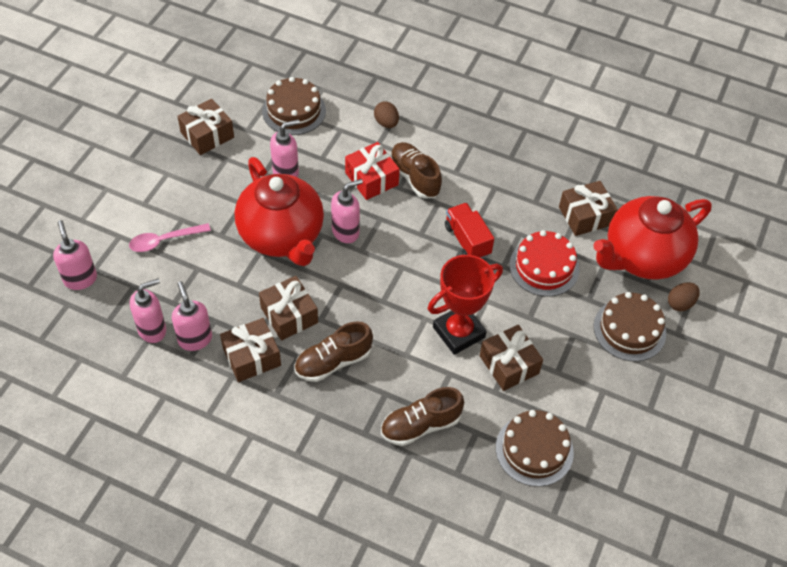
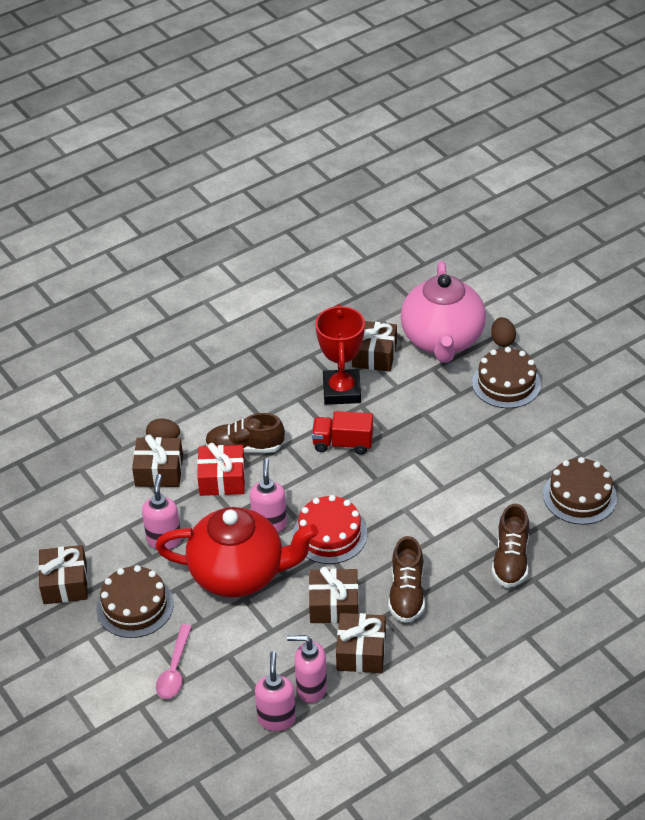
camera: 55 degrees left, 10 degrees down
(80, 279) = (171, 758): pink soap dispenser -> none
(294, 111) = (91, 502): brown cake -> brown cake (135, 606)
(458, 332) = (435, 493): red trophy -> red trophy (341, 391)
(509, 364) = (489, 474): brown gift -> brown gift (159, 471)
(544, 267) = (407, 406): red cake -> red cake (330, 534)
(643, 257) = (442, 340): red teapot -> pink teapot

